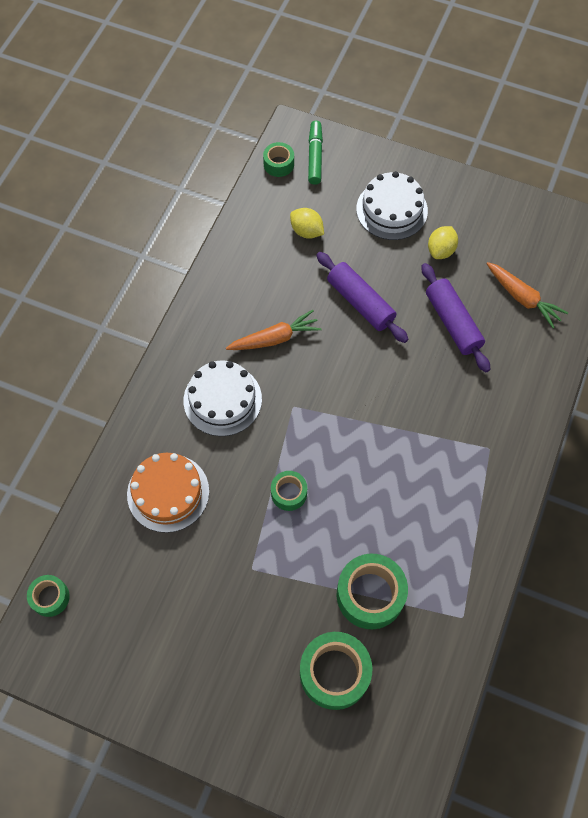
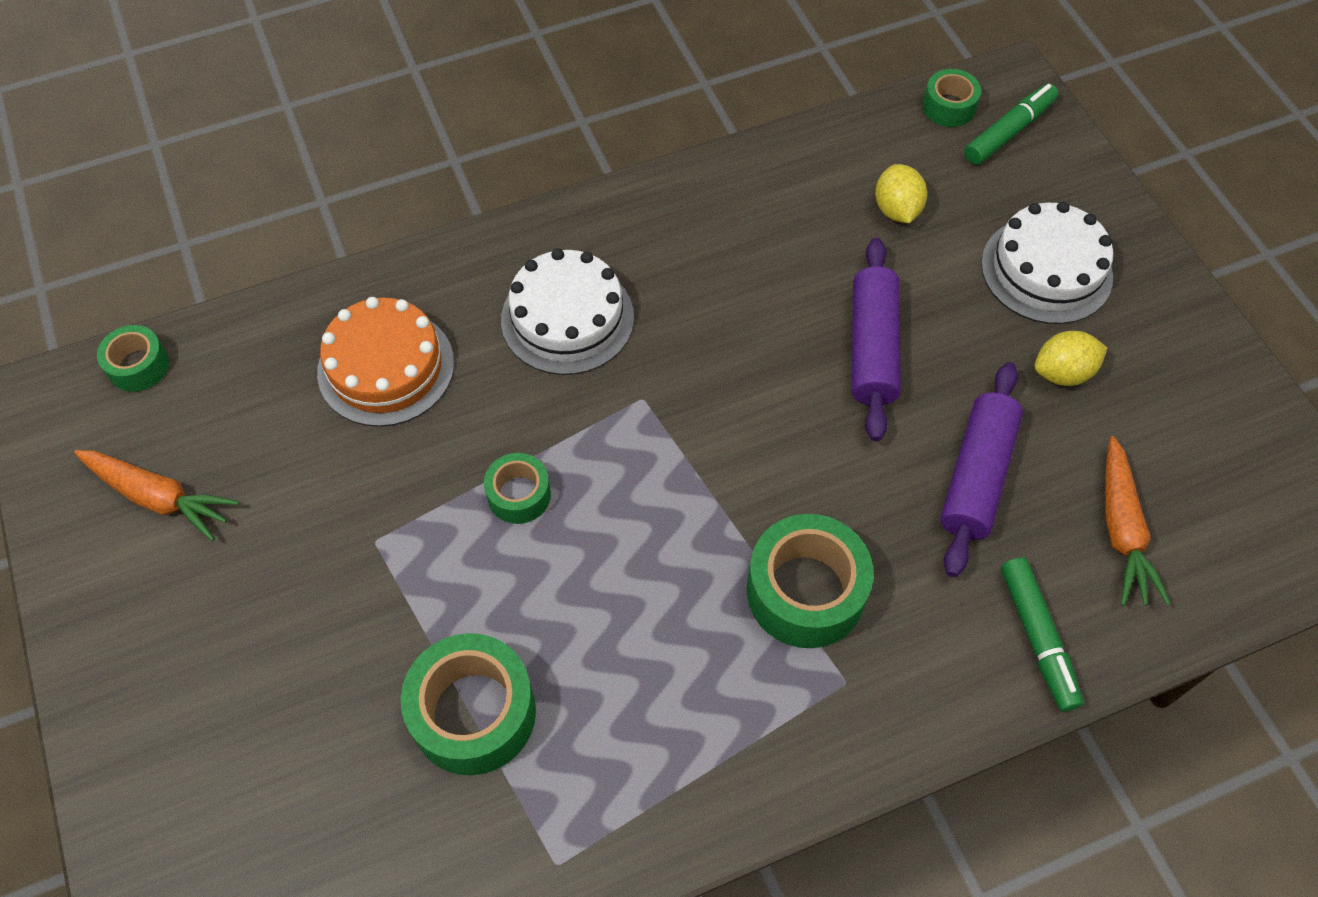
camera: 45 degrees right, 5 degrees down
(274, 338) = (711, 301): orange carrot -> orange carrot (158, 497)
(334, 673) = (321, 763): green tape -> green tape (805, 591)
(535, 367) = (1037, 637): none -> green marker

